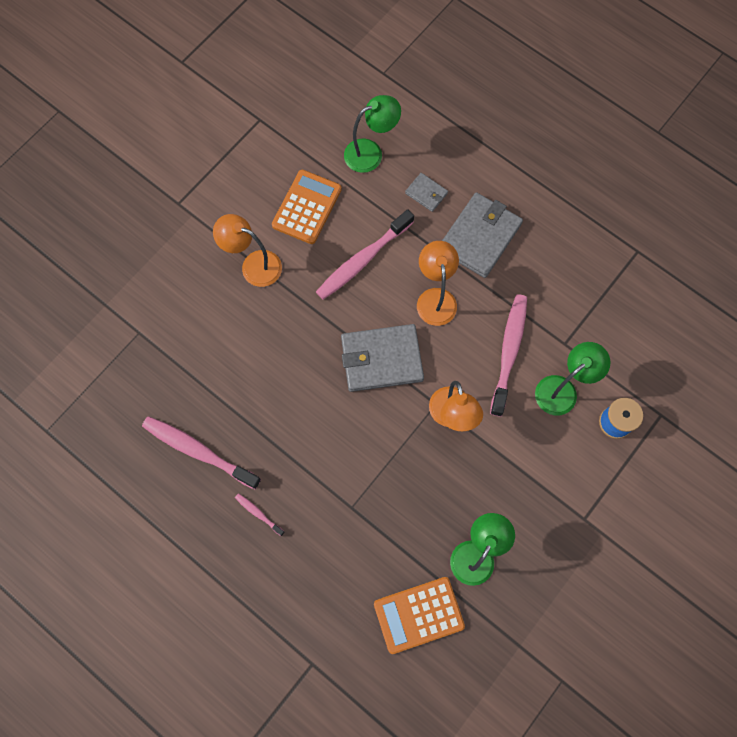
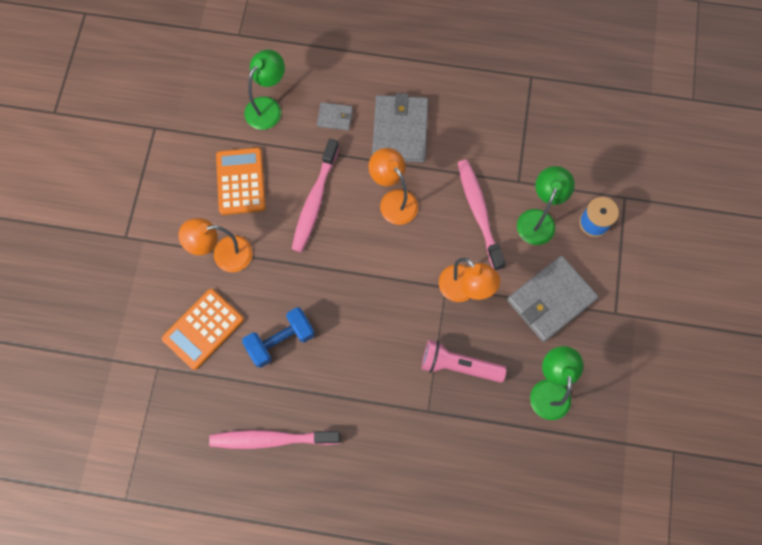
camera: 30 degrees left, 0 degrees up
(258, 369) = (281, 341): none -> blue dumbbell
(258, 513) = (354, 462): pink toothbrush -> none
(381, 359) = (379, 275): grey wallet -> grey wallet (550, 300)
(405, 482) = (459, 365): none -> pink flashlight
(418, 615) = (533, 466): orange calculator -> orange calculator (203, 329)

